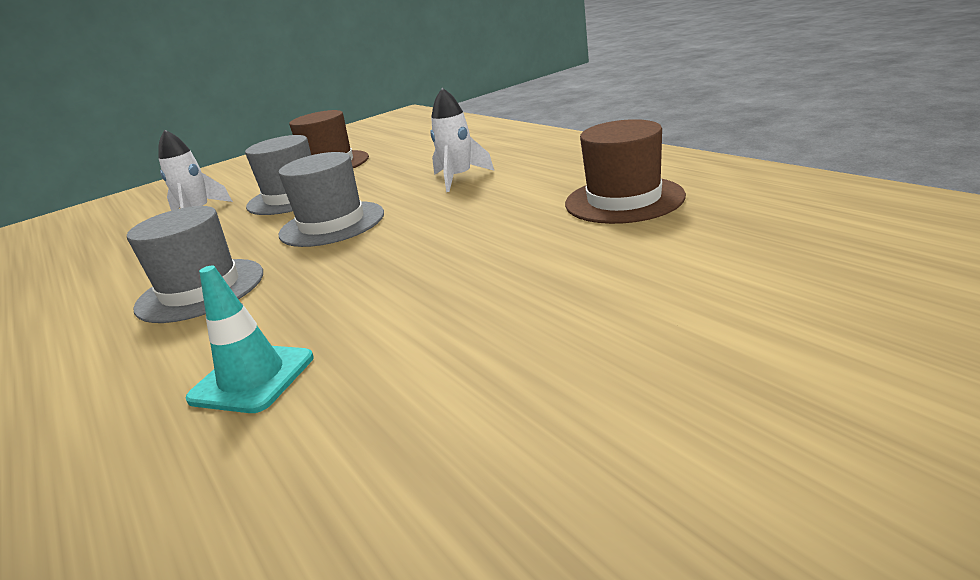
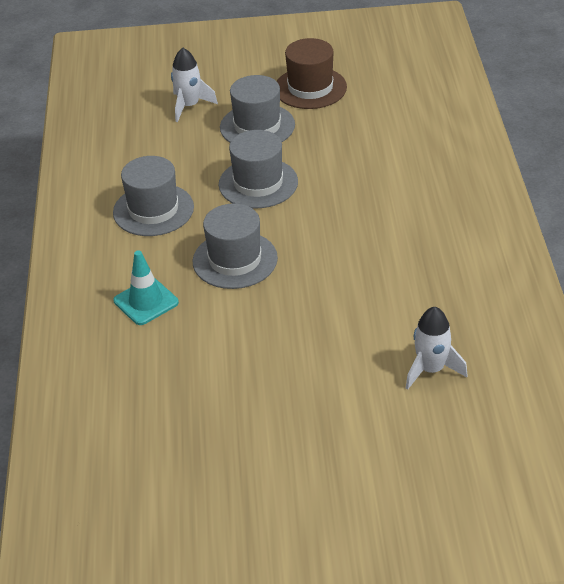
camera: 30 degrees right, 15 degrees up
(363, 282) = (235, 260): none -> grey hat
(459, 178) = (372, 177): white rocket -> white rocket (431, 369)
(624, 200) = (431, 275): brown hat -> none

